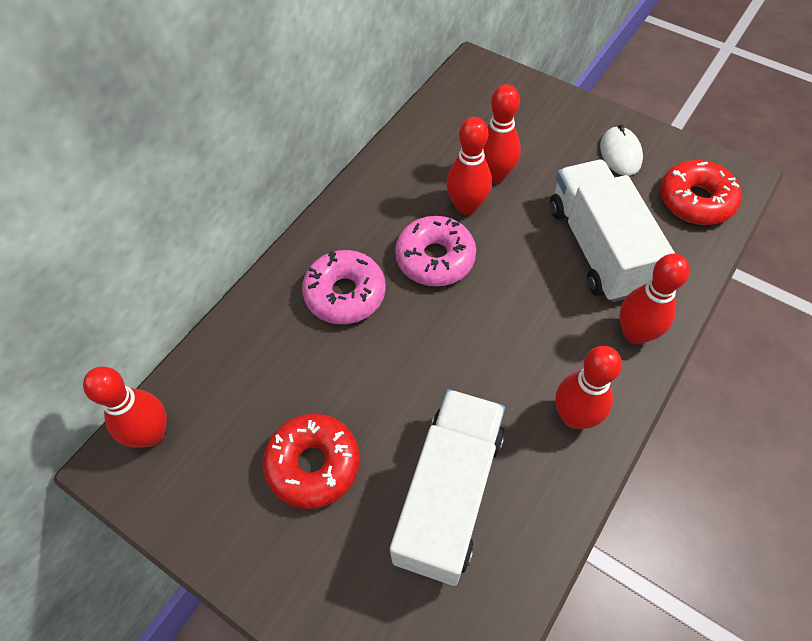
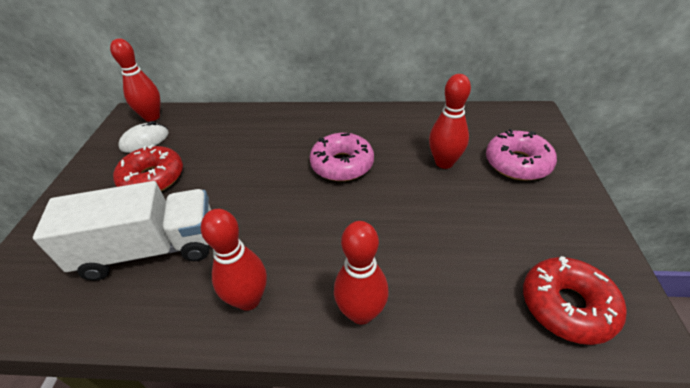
camera: 60 degrees right, 15 degrees down
(345, 294) = (283, 140): pink donut -> pink donut (517, 163)
(466, 206) = (401, 161): red bowling pin -> none
(598, 247) = (433, 249): white truck -> none
(620, 153) = (555, 225): white mouse -> white mouse (145, 141)

